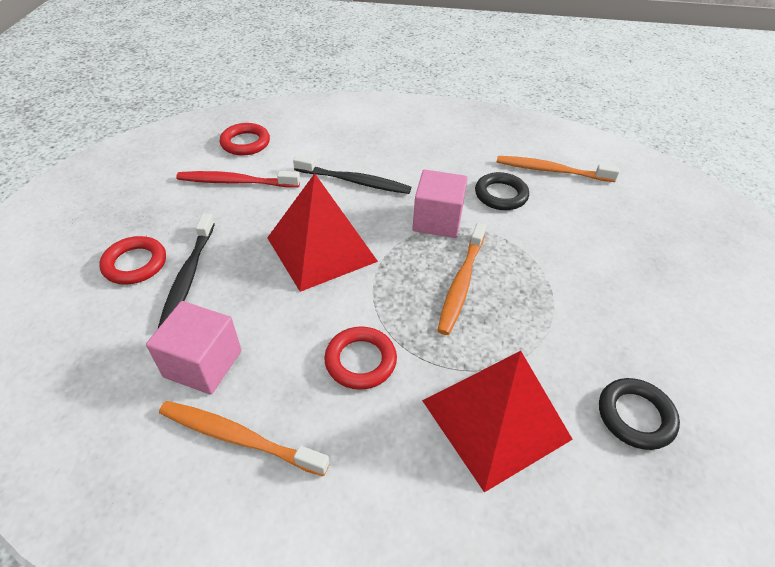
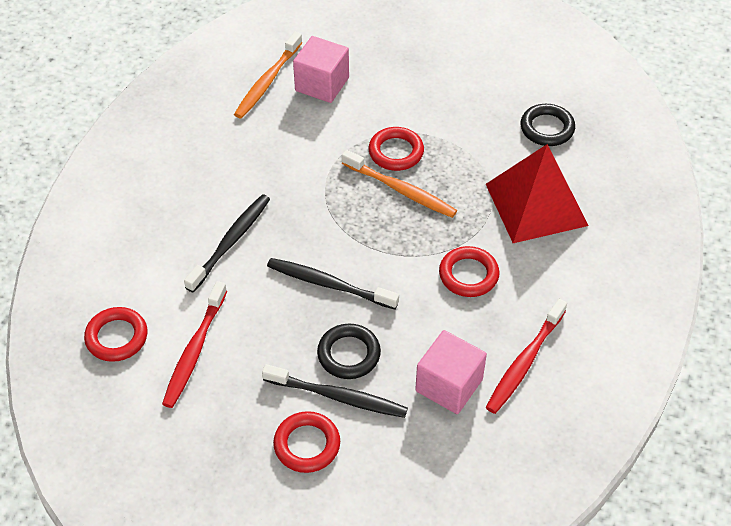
camera: 75 degrees left, 5 degrees up
(239, 437) = (524, 362): orange toothbrush -> red toothbrush
(321, 249) = (329, 284): red pyramid -> black toothbrush
(437, 221) = (315, 187): pink cube -> pink cube (322, 84)
(501, 195) = (292, 130): black ring -> black ring (349, 354)
(512, 271) = (396, 152): none -> red ring

